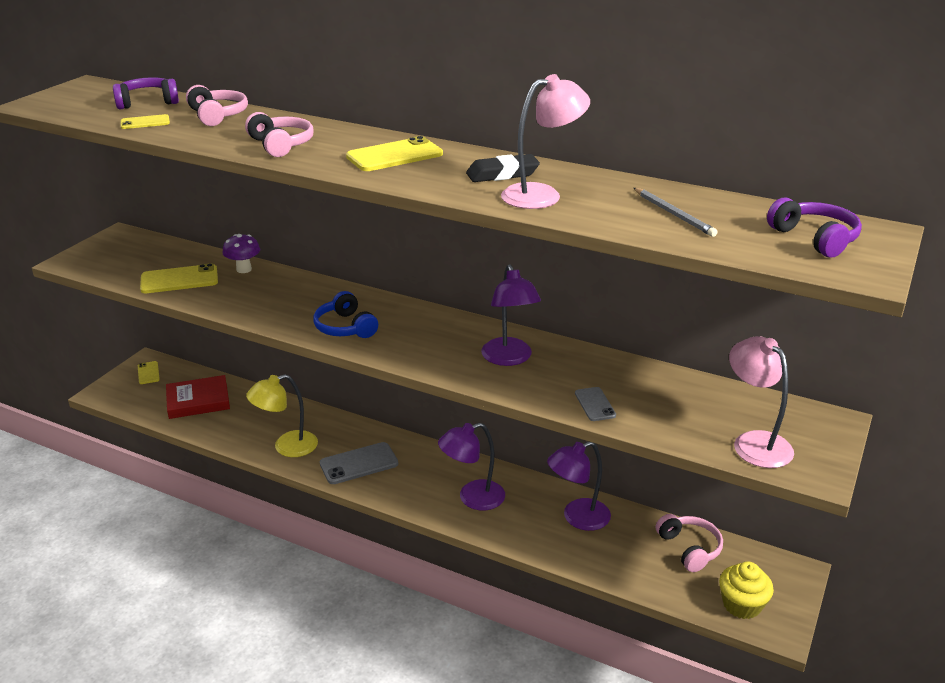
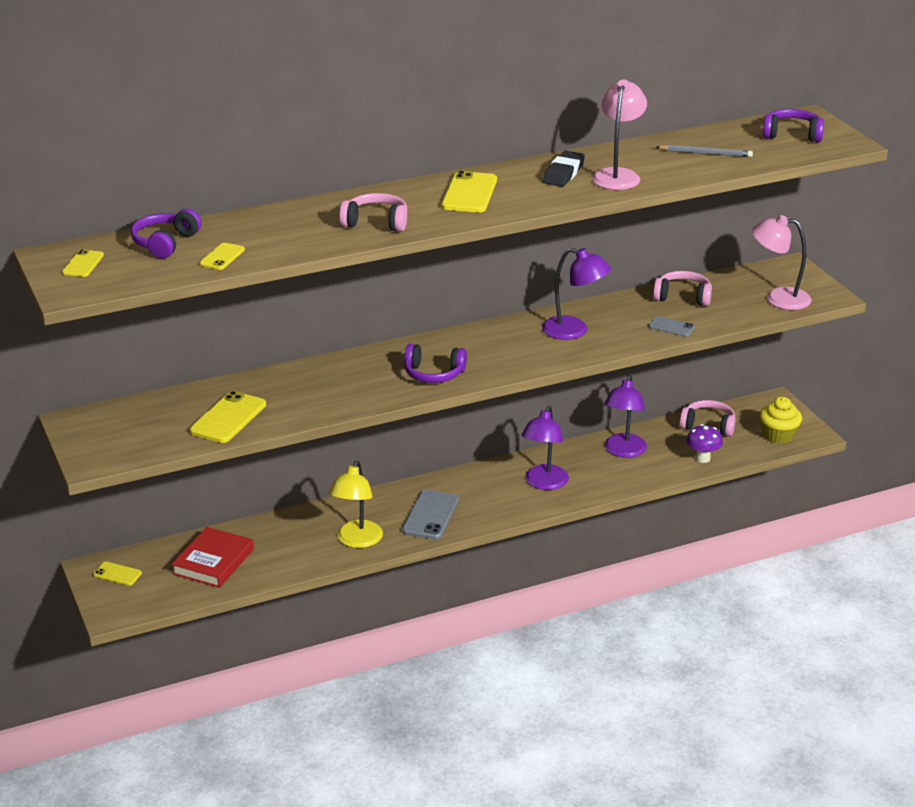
camera: 50 degrees left, 0 degrees up
(82, 94) = (83, 264): none -> yellow phone
(217, 115) = (258, 226): pink headphones -> pink headphones (683, 297)
(244, 269) = (259, 383): purple mushroom -> purple mushroom (702, 458)
(345, 327) = (433, 374): blue headphones -> purple headphones

